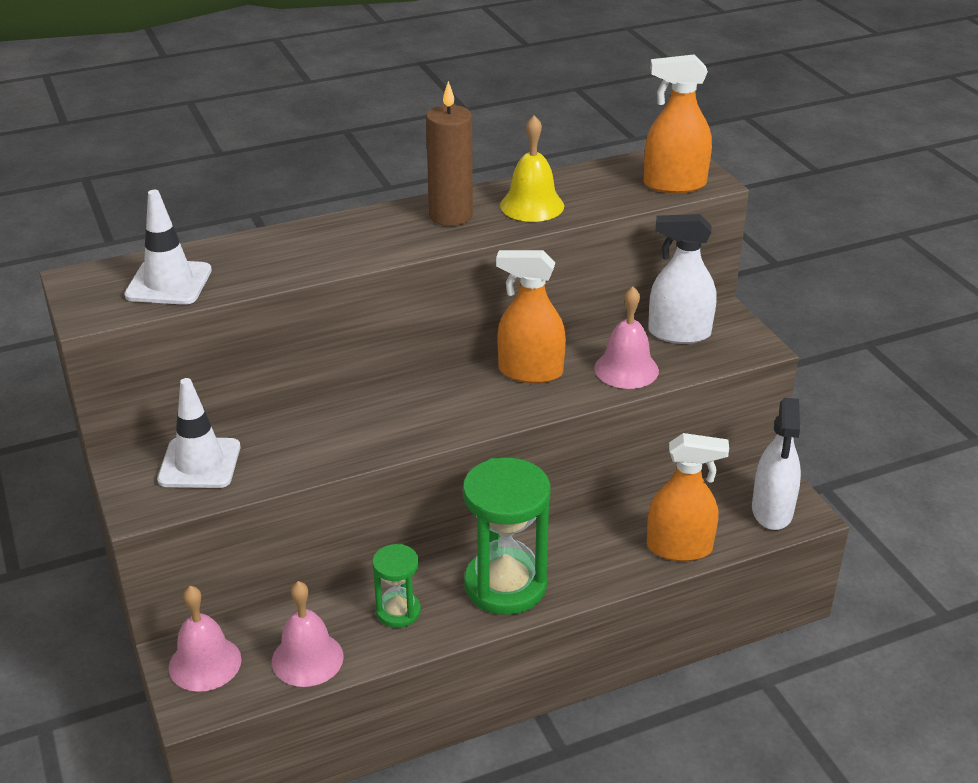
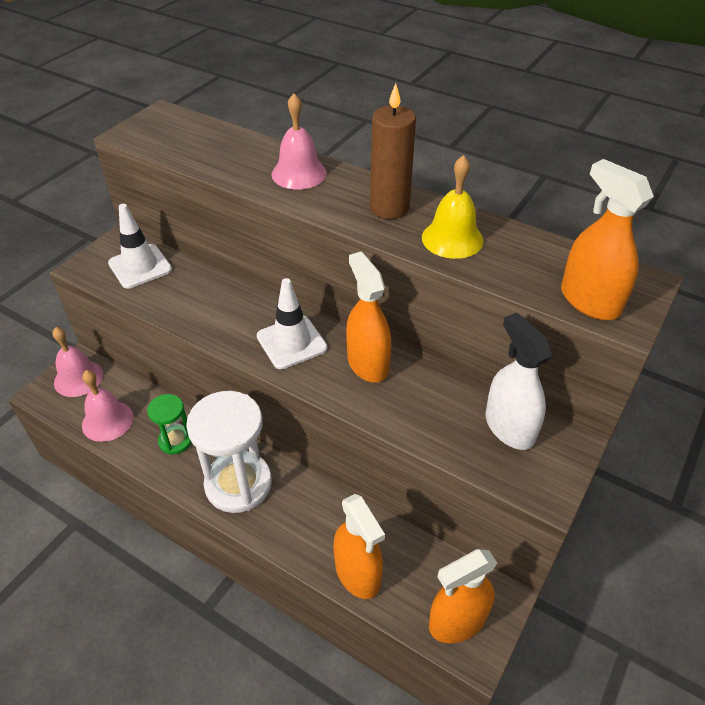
camera: 55 degrees right, 10 degrees up
(169, 283) = (184, 142): white traffic cone -> white traffic cone (291, 342)
(505, 585) = (238, 484): green hourglass -> white hourglass
(626, 369) = (425, 418): pink bell -> pink bell (299, 173)
(772, 511) = (457, 621): white spray bottle -> orange spray bottle

